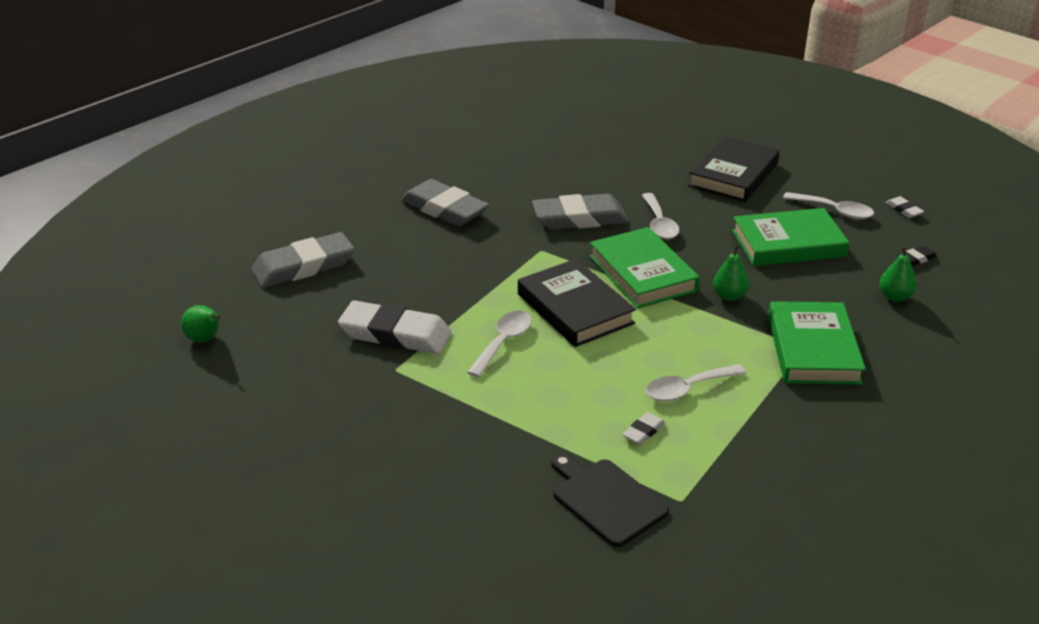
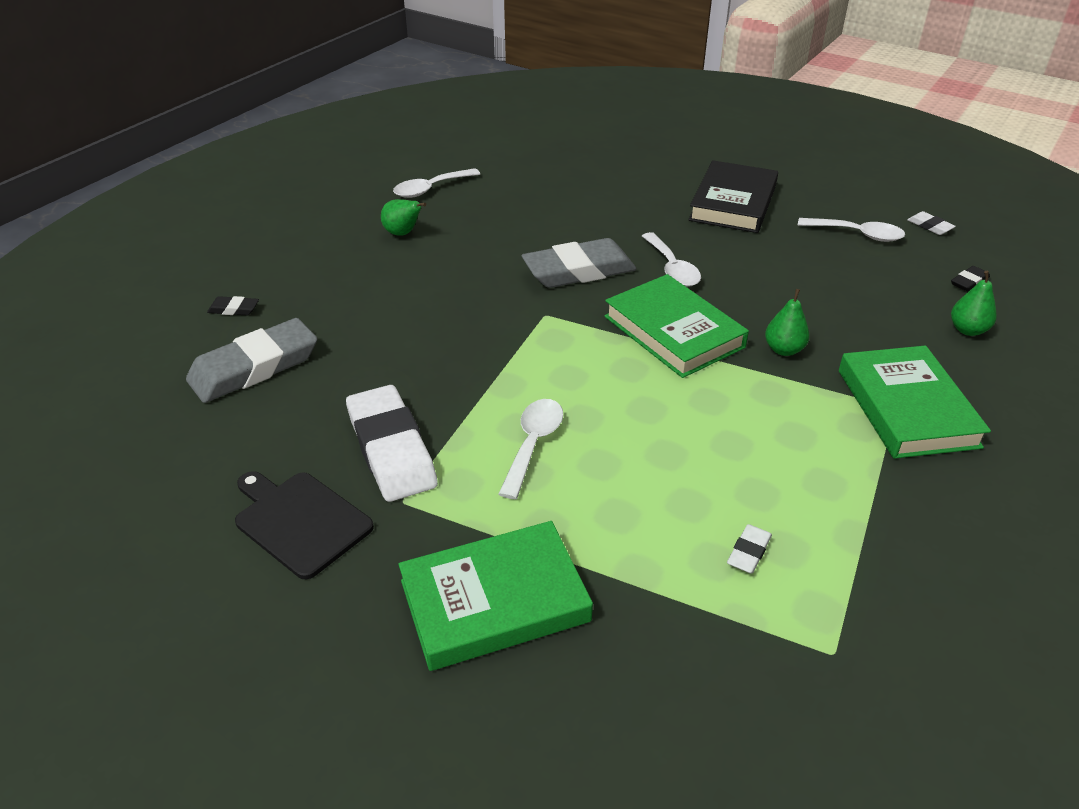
camera: 10 degrees left, 5 degrees up
(205, 339) = (134, 487): green pear -> green pear (403, 233)
(295, 222) = (234, 309): none -> black eraser
(395, 334) = (391, 449): white eraser -> white eraser turned 60 degrees clockwise
(444, 209) = (416, 275): grey eraser -> none
(575, 309) = (608, 387): black book -> none
(606, 500) = (736, 668): black cutting board -> black cutting board (300, 521)
(687, 389) = (781, 481): white spoon -> white spoon (431, 189)
(788, 243) = (824, 277): green book -> green book (494, 601)

